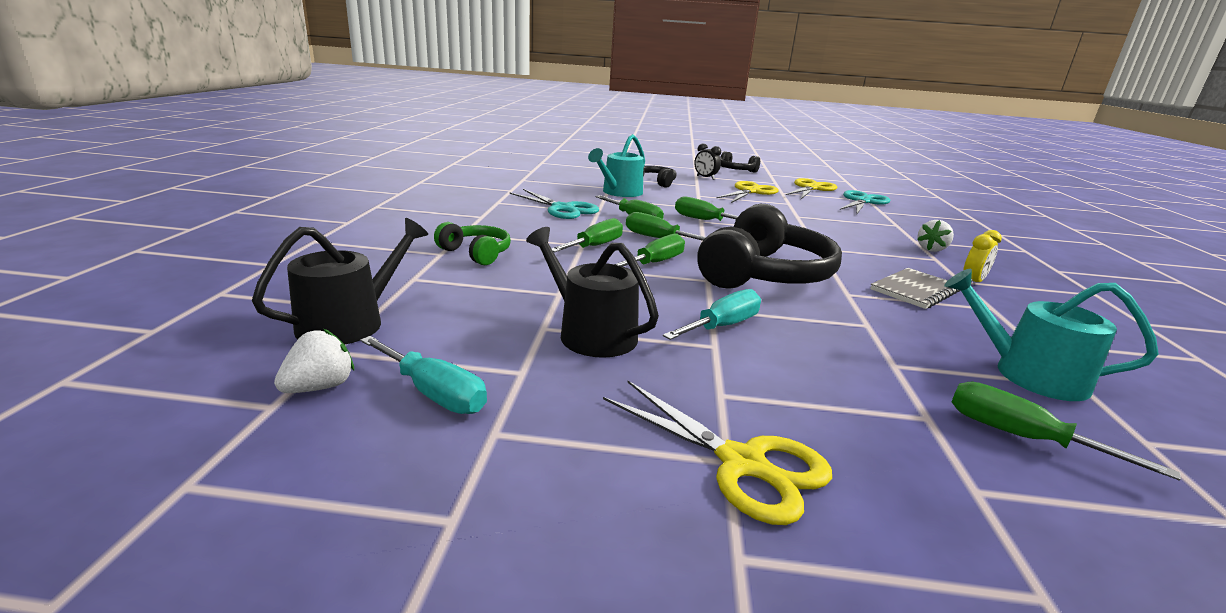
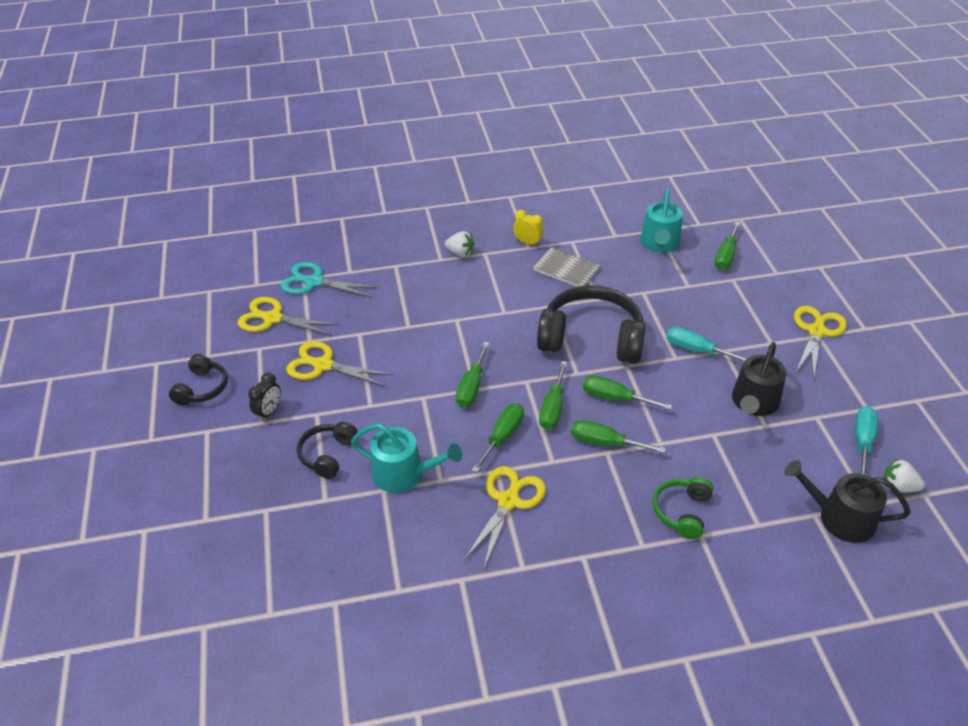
camera: 105 degrees left, 20 degrees up
(562, 209) = (508, 501): turquoise scissors -> yellow scissors

